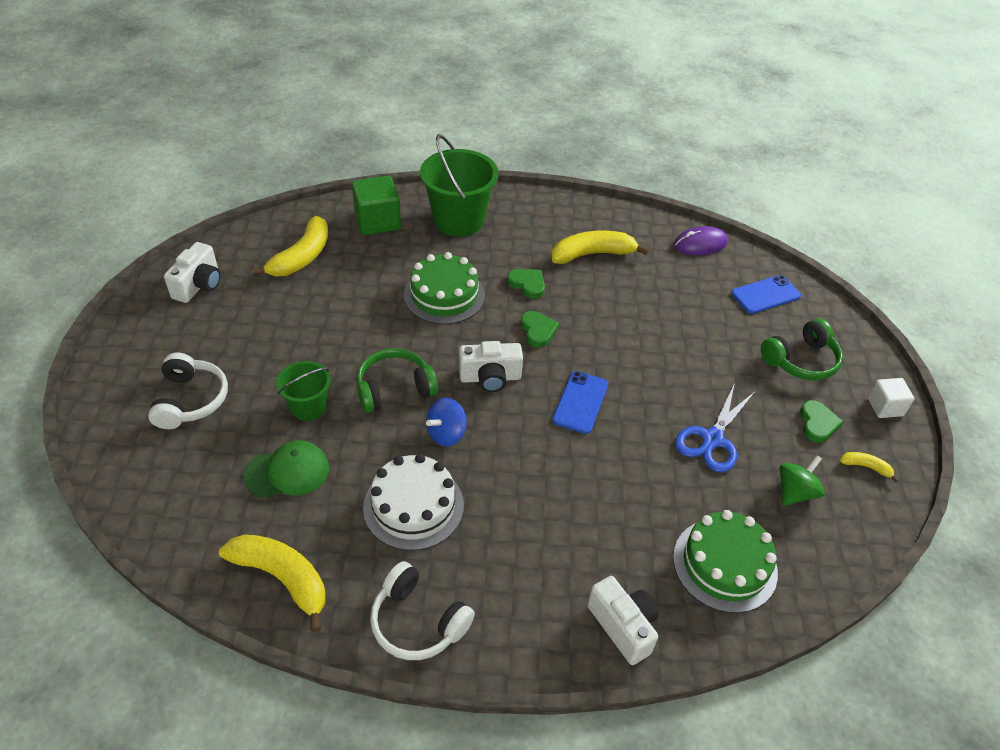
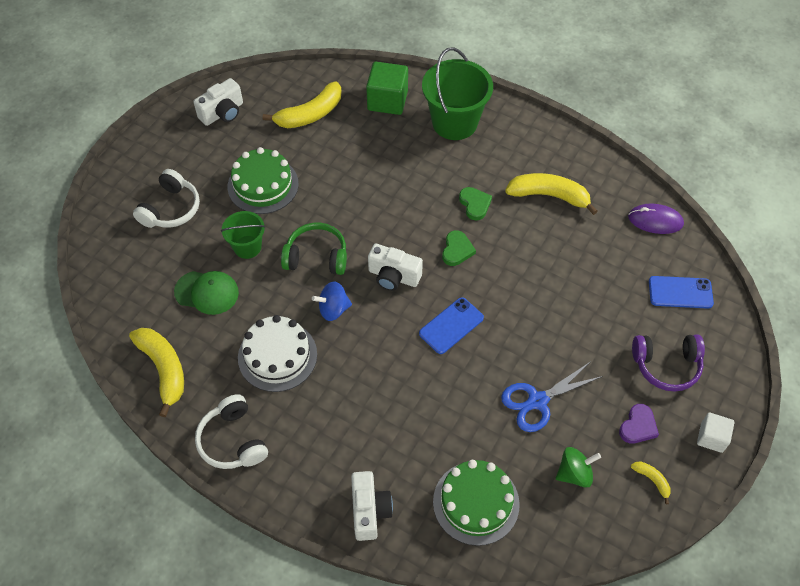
camera: 30 degrees right, 10 degrees up
(444, 295) = (401, 189): green cake -> green cake (263, 185)
(801, 360) = (666, 365): green headphones -> purple headphones
(817, 423) = (638, 426): green heart -> purple heart

